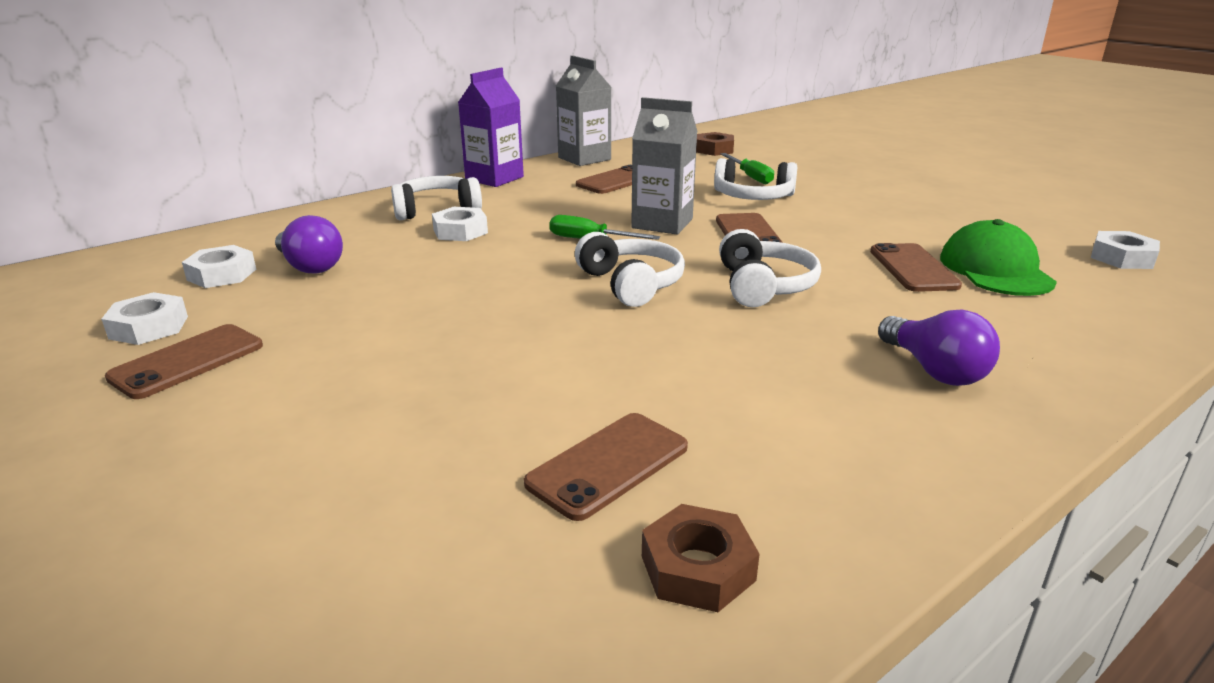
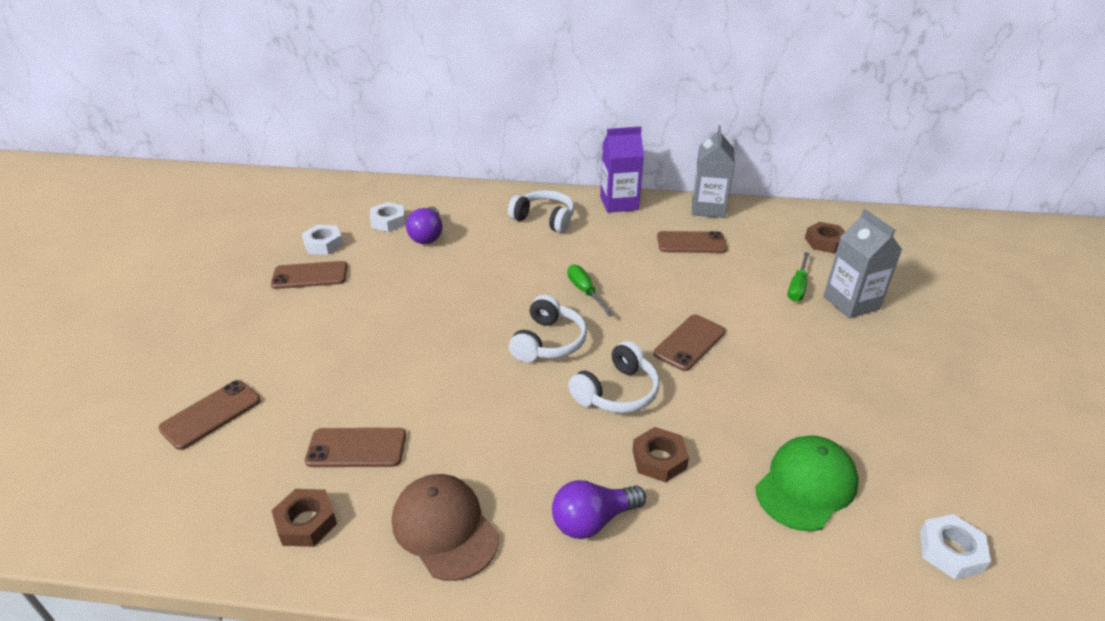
camera: 45 degrees right, 10 degrees up
(460, 231) = (530, 245): white nut -> none
(662, 223) = (651, 301): grey carton -> grey carton (851, 303)
(753, 197) = (759, 309): white headphones -> none
(844, 460) = (445, 528): none -> brown cap
(887, 307) = (659, 459): none -> brown nut
(913, 268) = (744, 443): brown phone -> brown phone (211, 414)
(934, 370) = (593, 520): purple light bulb -> purple light bulb turned 45 degrees clockwise

